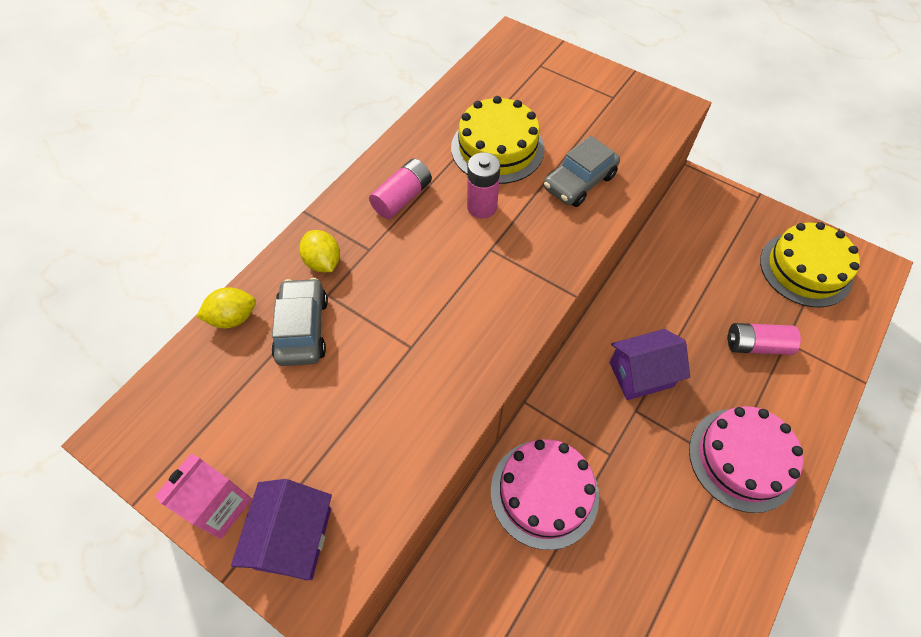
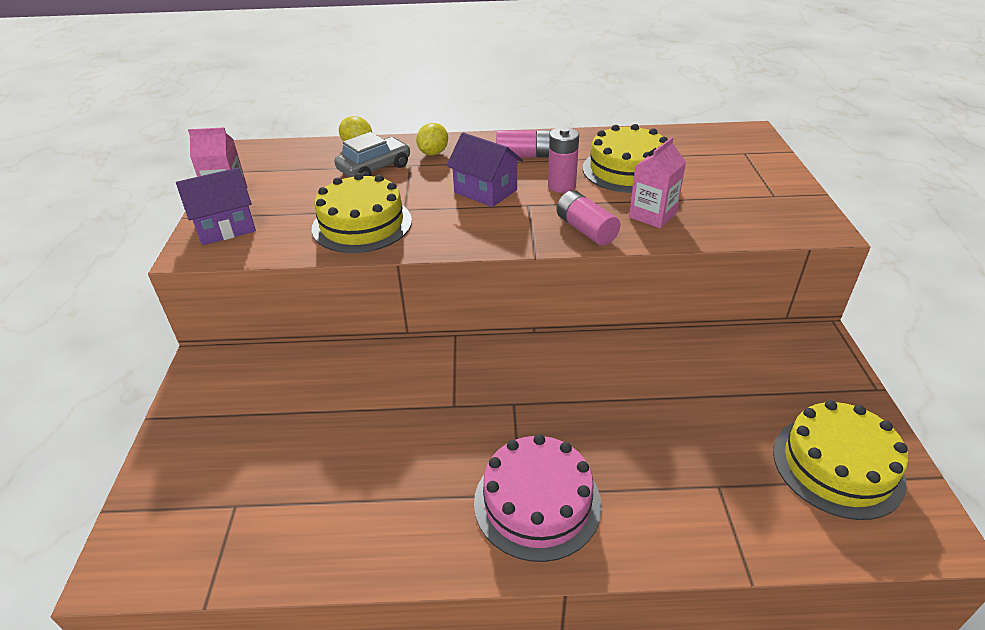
camera: 55 degrees right, 20 degrees down
(407, 398) = (362, 224): none -> yellow cake
(544, 493) = (383, 381): pink cake -> none
(579, 182) = (652, 215): grey car -> pink carton
(641, 374) = (554, 391): purple house -> purple house (485, 191)
(756, 345) = (683, 462): pink battery -> pink battery (586, 230)

